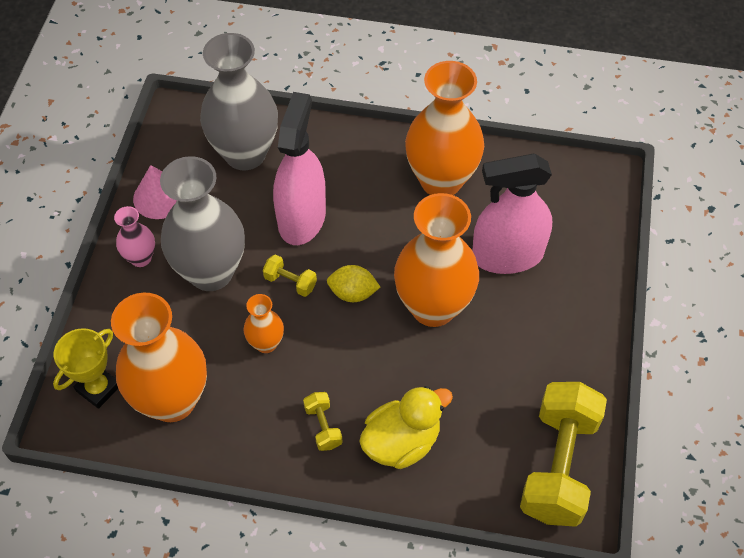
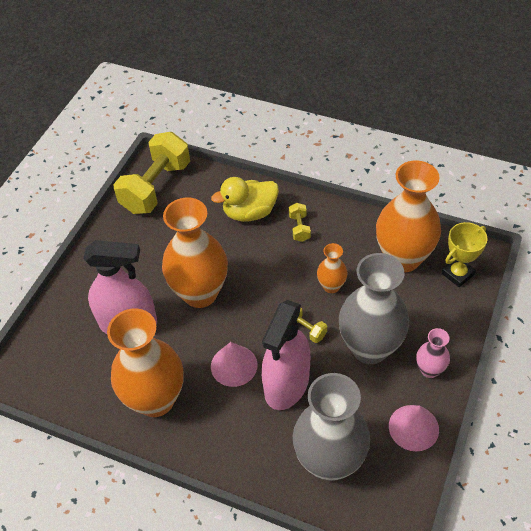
camera: 165 degrees left, 5 degrees down
(353, 293) = (258, 313): yellow lemon -> none
(366, 228) = (234, 365): none -> pink cone

